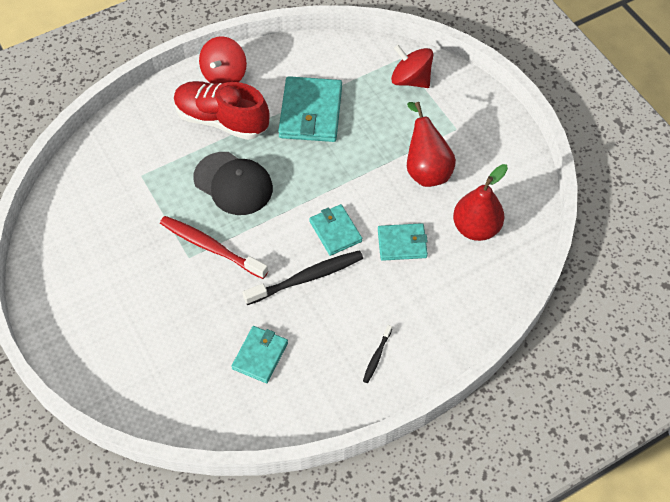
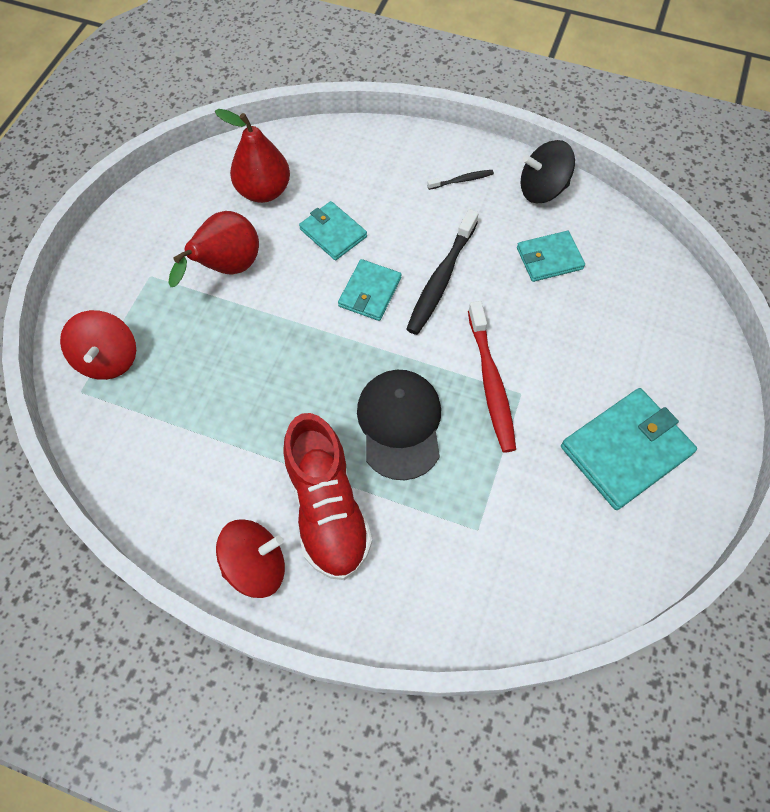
camera: 130 degrees left, 5 degrees up
(307, 278) = (441, 279): black toothbrush -> black toothbrush turned 90 degrees counterclockwise
(310, 112) = (237, 423): turquoise wallet -> turquoise wallet (626, 450)
(320, 404) = (542, 189): none -> black spinning top

